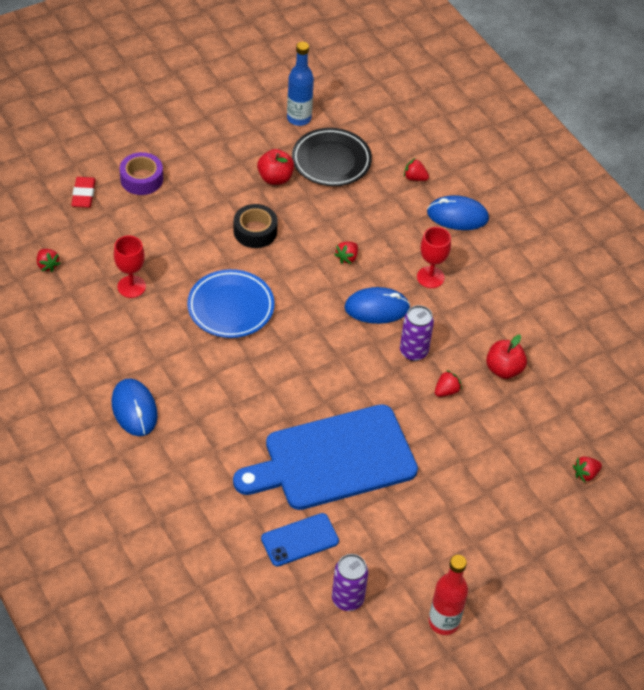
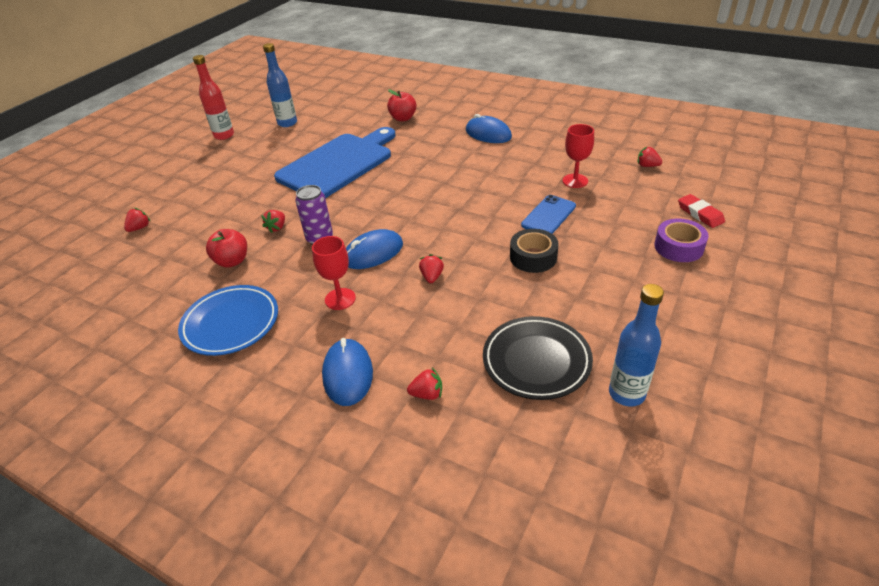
camera: 155 degrees right, 10 degrees down
(231, 307) = (490, 202): blue plate -> blue plate (231, 323)
(275, 178) = (570, 311): red apple -> red apple (403, 118)
(300, 540) = (332, 130): blue phone -> blue phone (548, 215)
(347, 599) = (287, 123): purple can -> blue bottle
(457, 216) = (347, 374): blue mouse -> blue mouse turned 75 degrees counterclockwise

